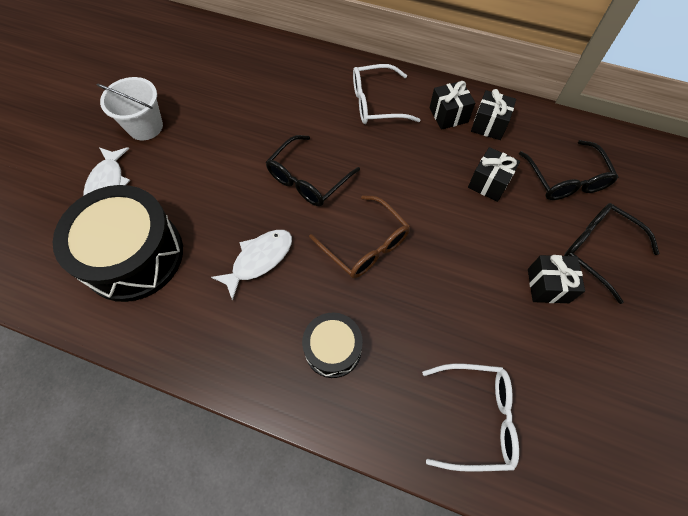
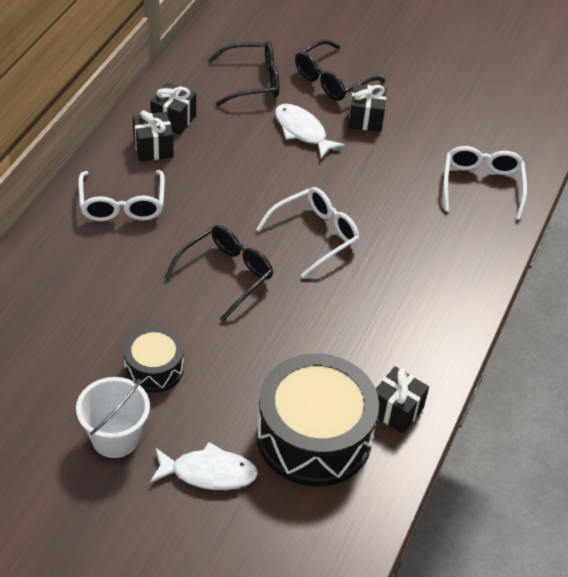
camera: 90 degrees left, 15 degrees down
(259, 260) = (327, 321): white fish -> white fish (302, 131)
(308, 179) = (226, 275): black glasses -> black glasses turned 90 degrees counterclockwise
(333, 349) = (424, 270): black drum -> black drum (154, 368)
(365, 245) = (315, 235): brown glasses -> white glasses
(489, 183) = (250, 134): black gift -> black gift (396, 410)

